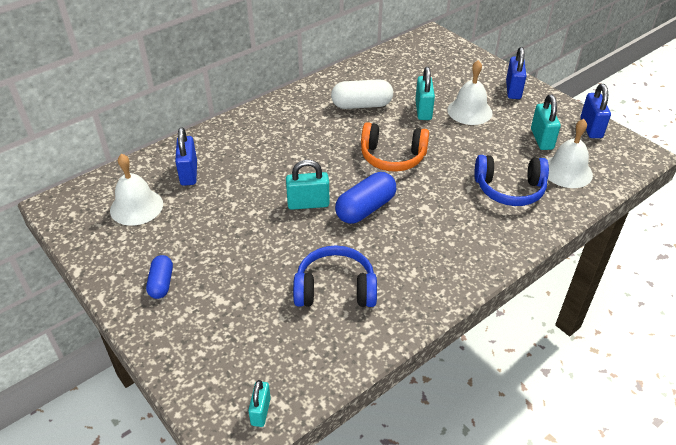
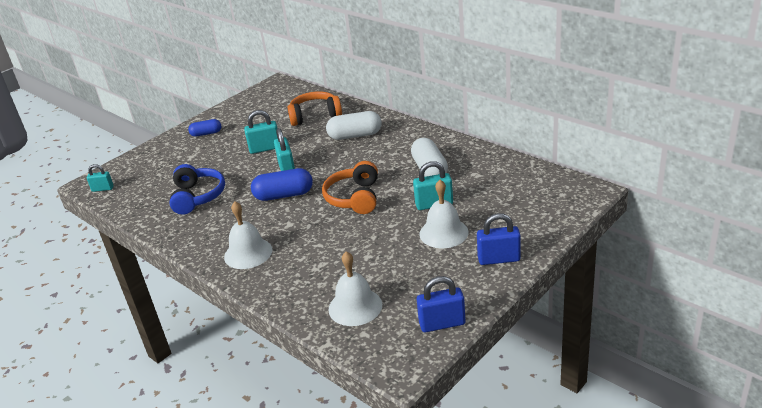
camera: 85 degrees right, 10 degrees down
(136, 207) = (277, 107): white bell -> white bell (248, 253)
(189, 173) = (315, 116): blue padlock -> orange headphones
(262, 145) = (355, 135): none -> white capsule
(365, 208) = (284, 195): blue capsule -> blue capsule turned 45 degrees counterclockwise
(509, 189) = (319, 269): blue headphones -> none
(541, 139) = (408, 286): turquoise padlock -> turquoise padlock (265, 148)

